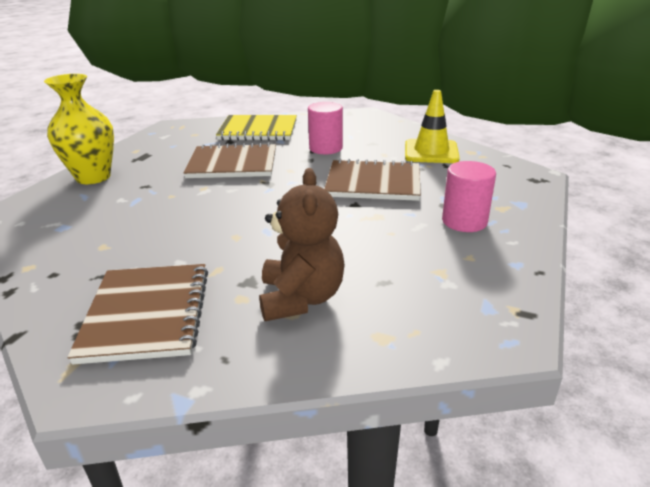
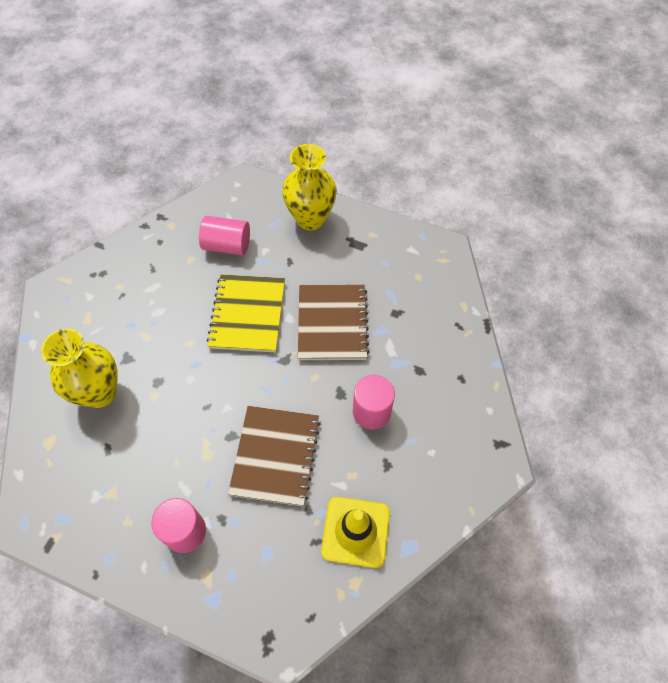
camera: 90 degrees right, 30 degrees up
(97, 222) = (227, 245): none -> pink cylinder
(146, 314) = (104, 304): brown notebook -> none
(258, 130) = (430, 338): yellow notebook -> yellow notebook (248, 314)
(301, 298) = (100, 392): brown teddy bear -> yellow vase

